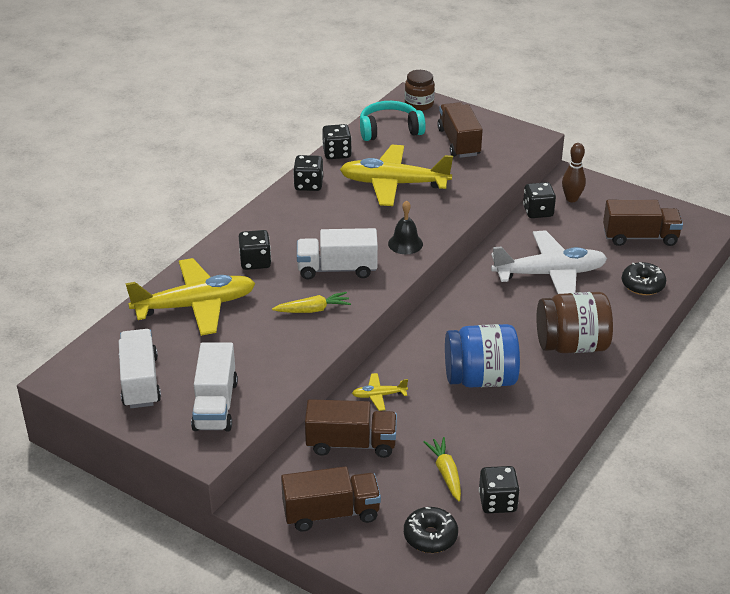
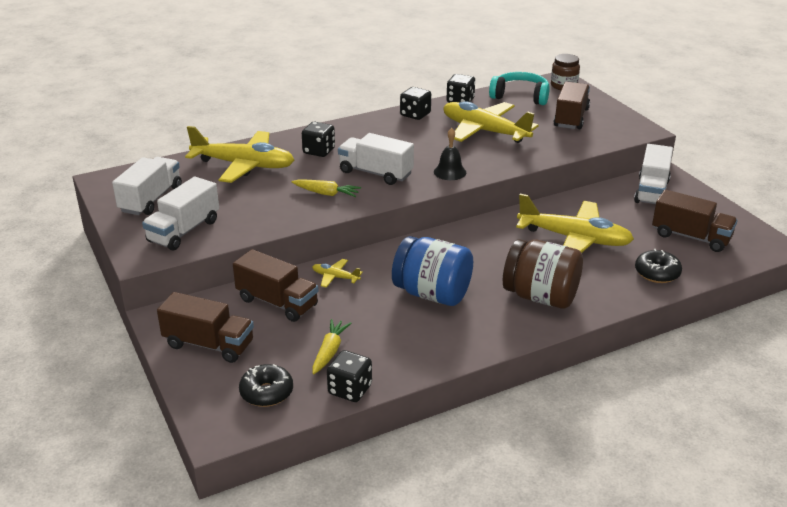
camera: 30 degrees right, 5 degrees down
(538, 211) = (610, 192): black dice -> none
(550, 274) = (575, 239): white plane -> yellow plane
(571, 199) = (651, 191): brown bowling pin -> white truck

